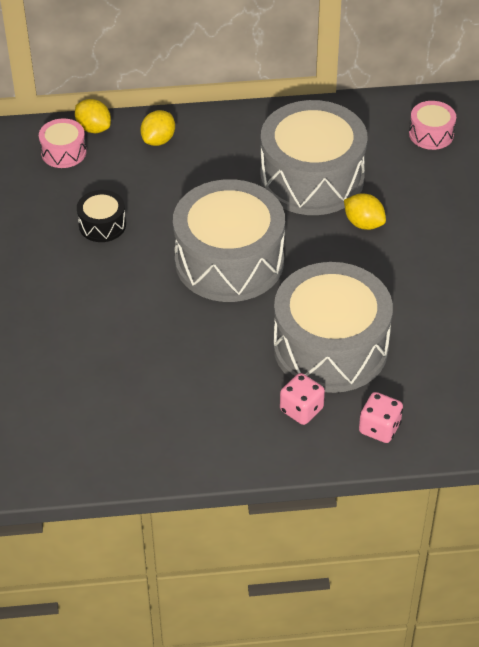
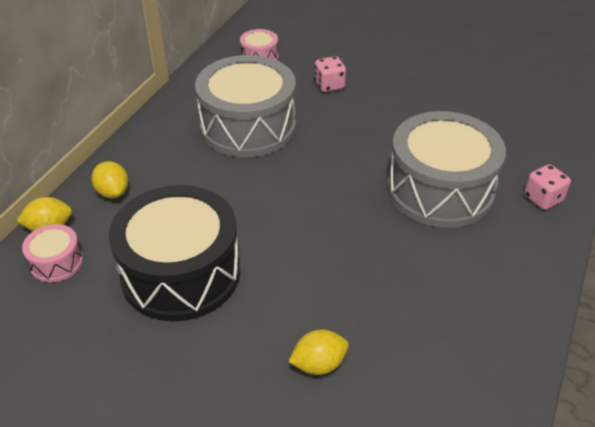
camera: 60 degrees left, 5 degrees down
(102, 225) = (181, 273): black drum -> black drum, size x2.26
(229, 261) = (299, 208): grey drum -> none
(301, 409) = (500, 234): pink dice -> pink dice (329, 85)
(363, 223) = (320, 121): yellow lemon -> yellow lemon (318, 364)

